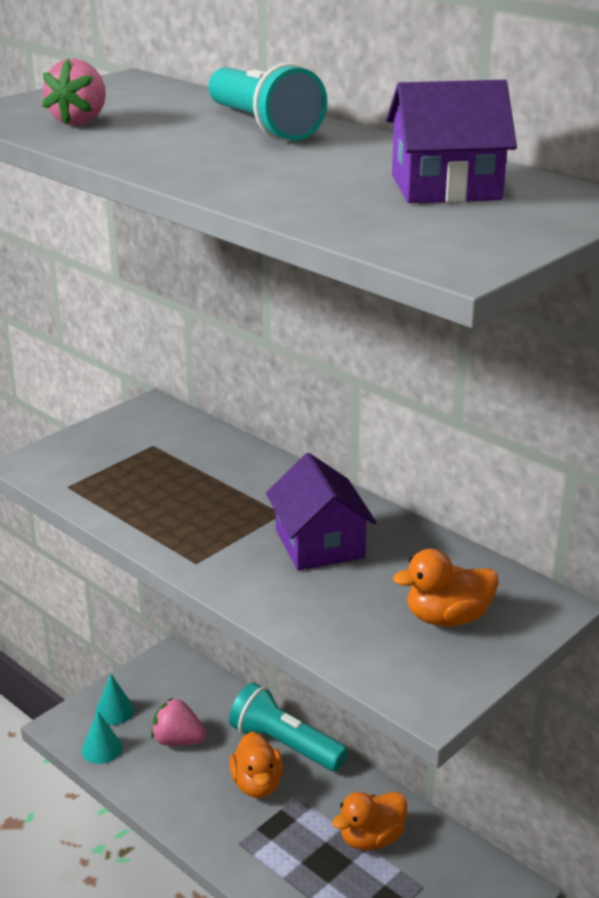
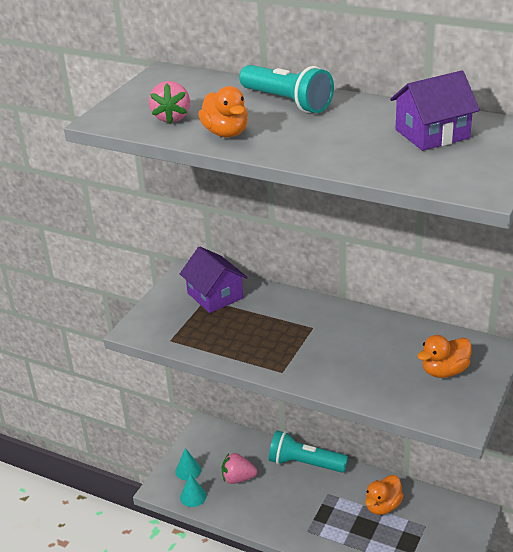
camera: 15 degrees left, 5 degrees up
(257, 784) = (300, 492): orange duck -> orange duck (226, 133)
(319, 544) = (347, 342): purple house -> purple house (215, 295)

